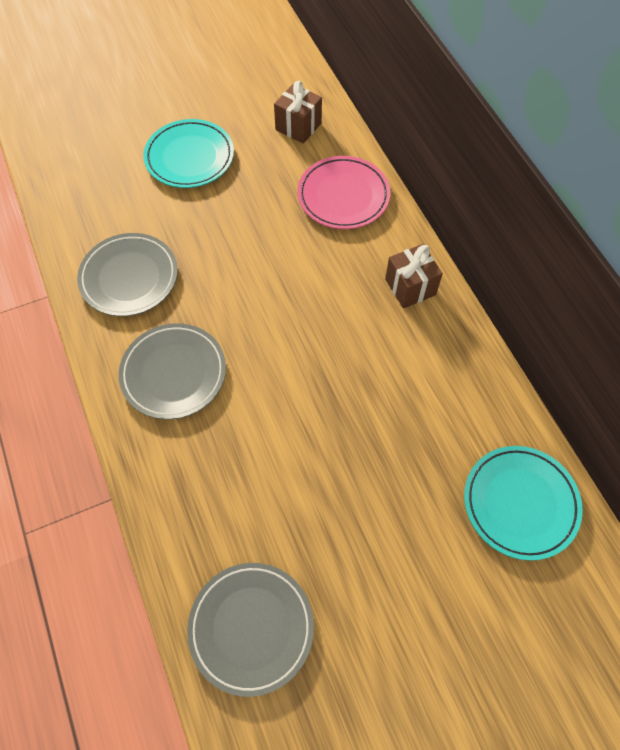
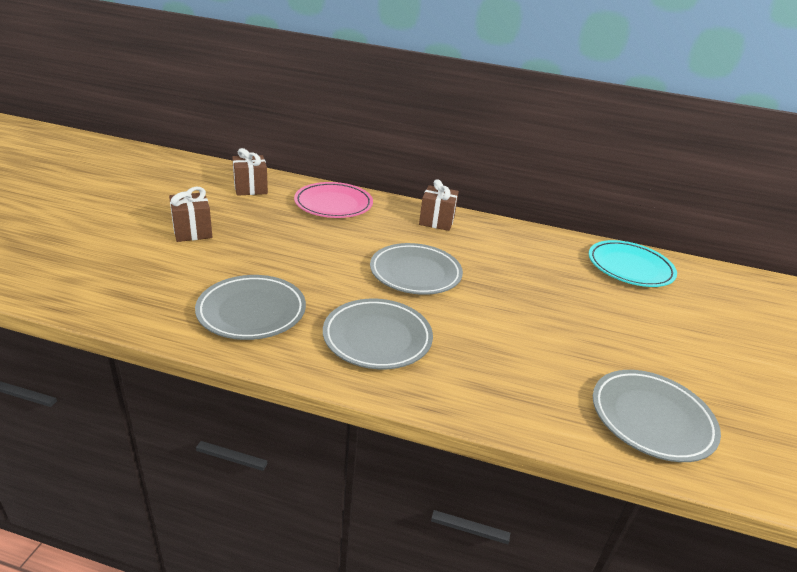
camera: 55 degrees left, 30 degrees down
(189, 157) = (192, 231): turquoise plate -> brown gift
(294, 334) = (415, 273): none -> grey plate

